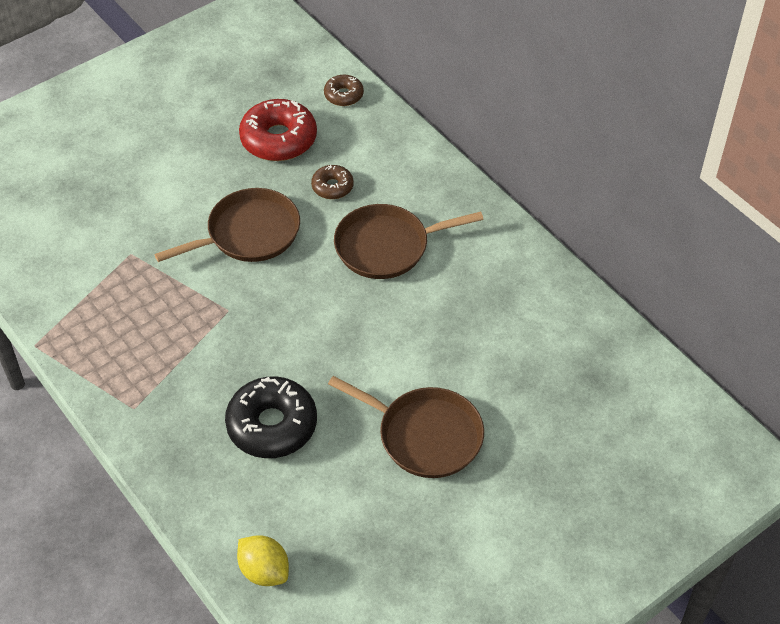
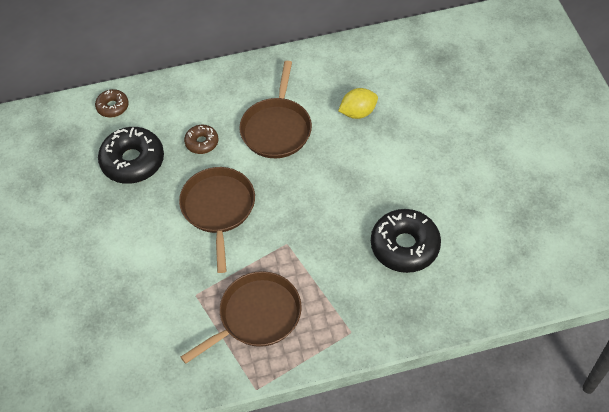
camera: 65 degrees left, 5 degrees up
(264, 571) = (524, 286): yellow lemon -> yellow lemon (358, 112)
(278, 139) = (133, 161): red donut -> black donut
(425, 435) = (449, 160): brown pan -> brown pan (256, 316)

